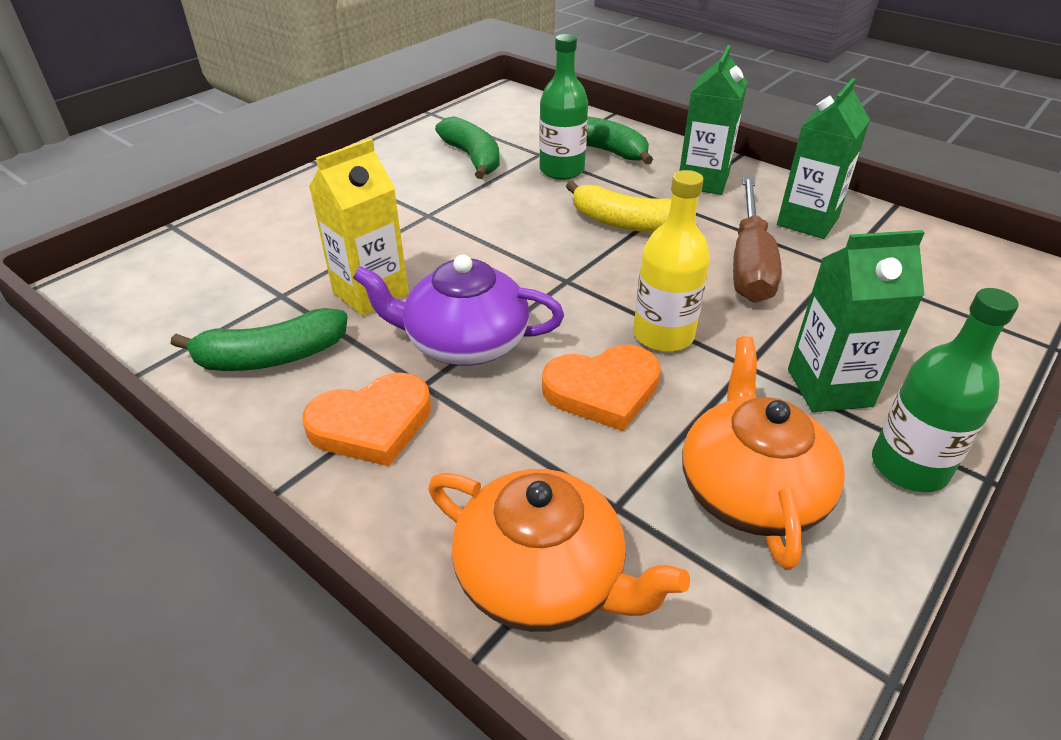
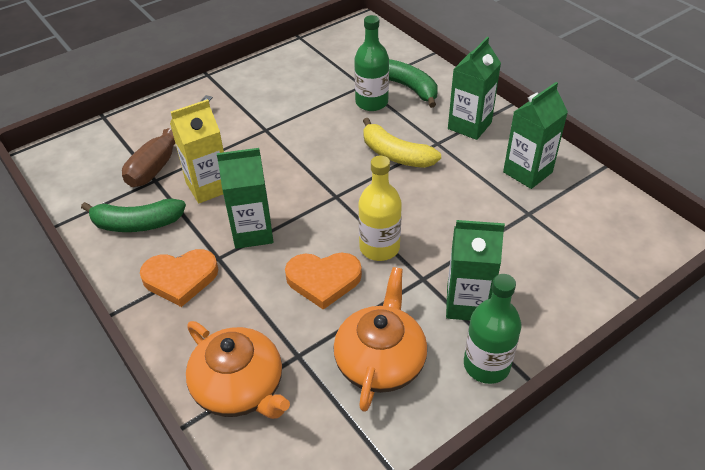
camera: 15 degrees right, 5 degrees up
(464, 342) = (253, 232): purple teapot -> green carton
(473, 158) = (313, 83): green banana -> none
(749, 262) = (466, 200): brown screwdriver -> brown screwdriver (164, 158)

